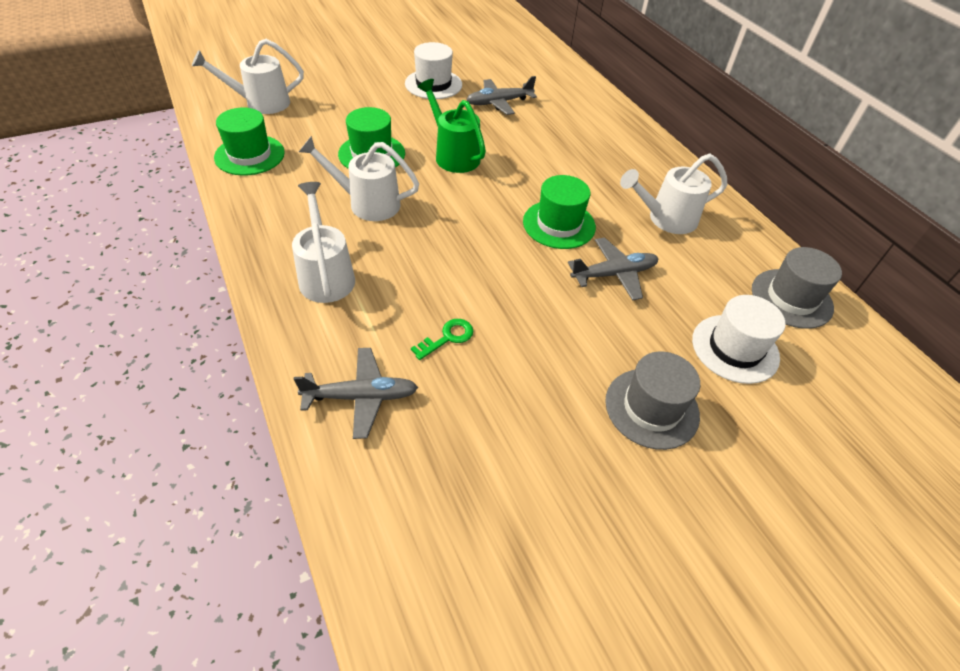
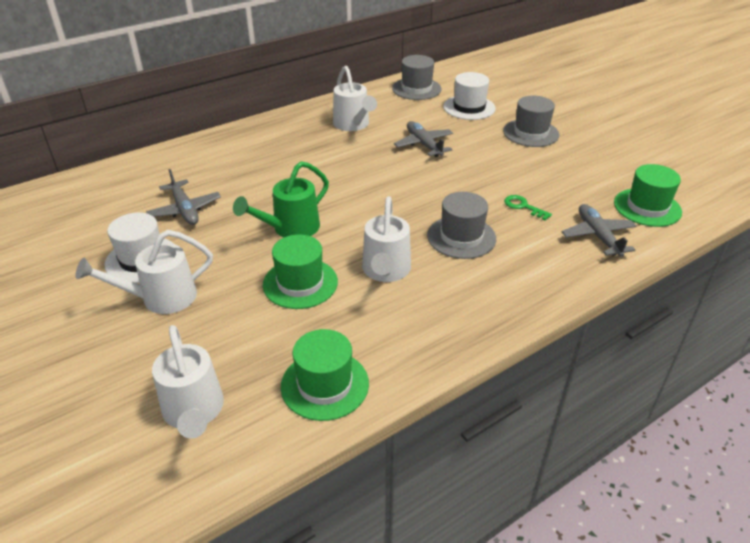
camera: 95 degrees left, 10 degrees down
(326, 275) = (493, 277): white watering can -> white watering can (160, 298)
(403, 266) = (461, 237): none -> grey hat
(559, 224) = (377, 167): green hat -> green hat (647, 207)

